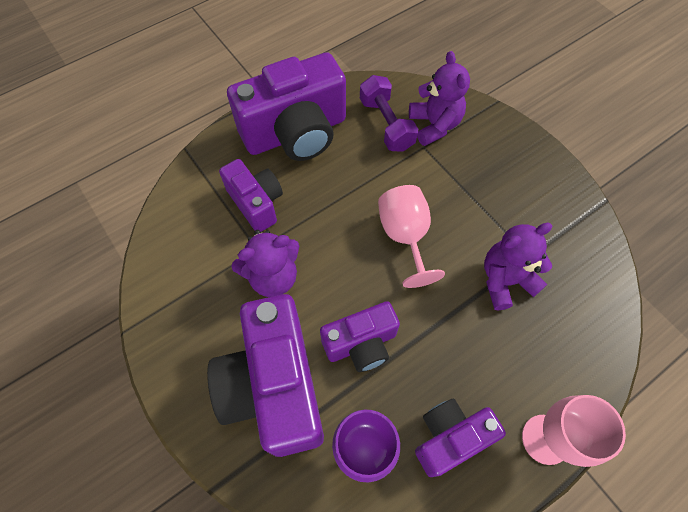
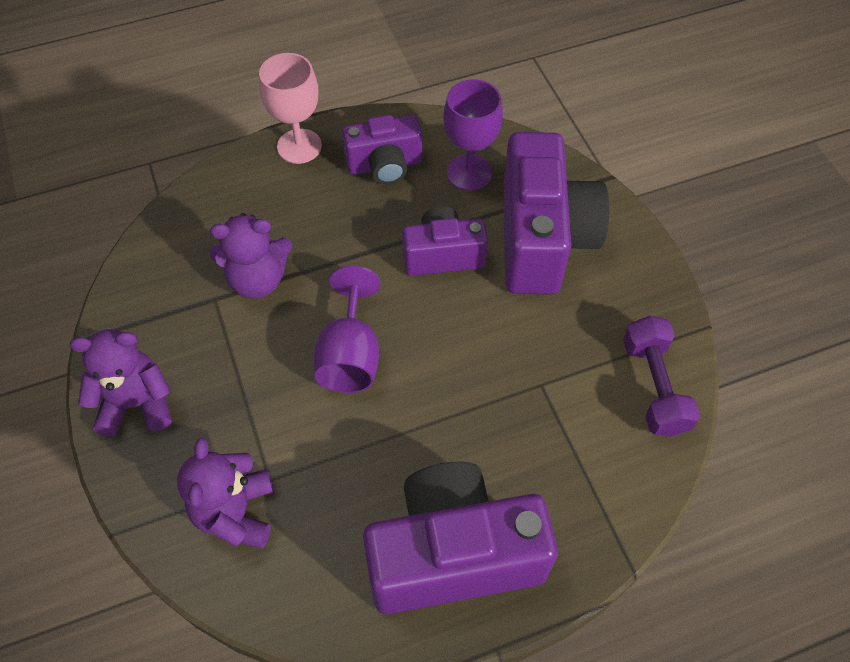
camera: 165 degrees left, 5 degrees down
(256, 203) = (533, 448): purple camera -> none
(273, 276) = (526, 346): purple teddy bear -> purple teddy bear (136, 403)
(386, 124) = (308, 533): purple dumbbell -> purple dumbbell (654, 386)
(405, 236) = (350, 355): pink goblet -> purple goblet

